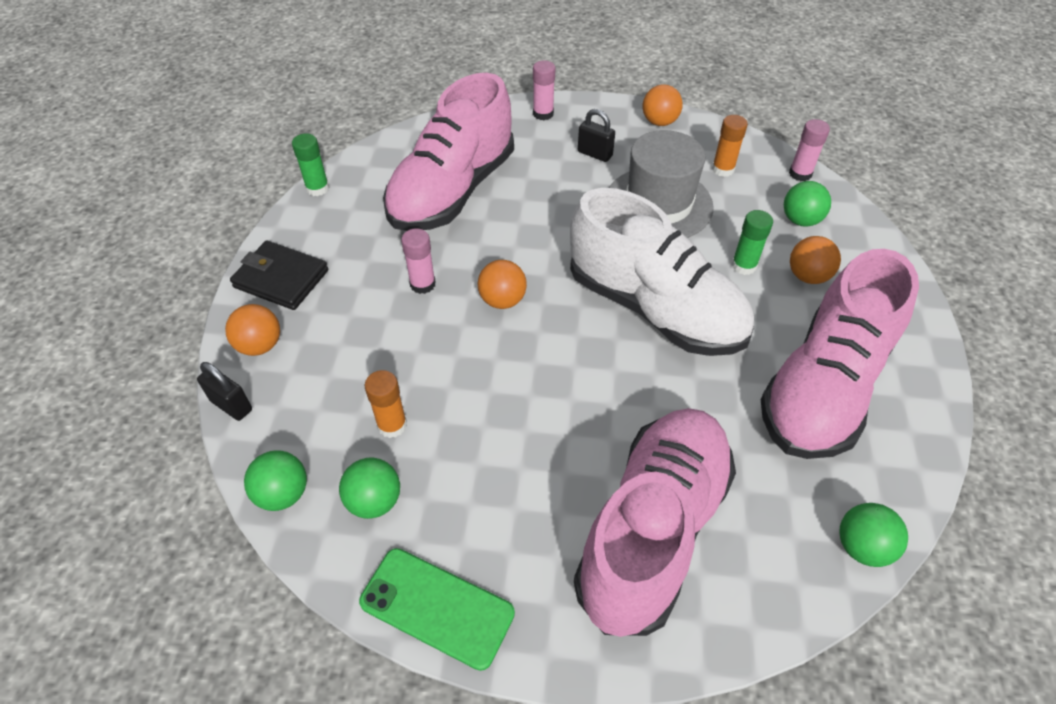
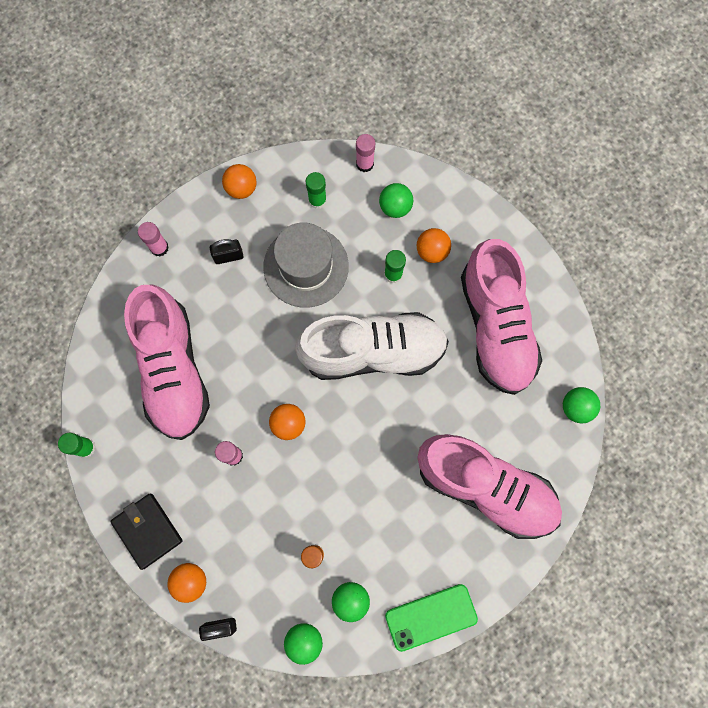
camera: 45 degrees left, 25 degrees up
(281, 279) = (147, 530): black wallet -> black wallet turned 75 degrees clockwise
(653, 530) = (485, 487): pink shoe -> pink shoe turned 135 degrees clockwise
(723, 169) = (317, 200): orange glue stick -> green glue stick

